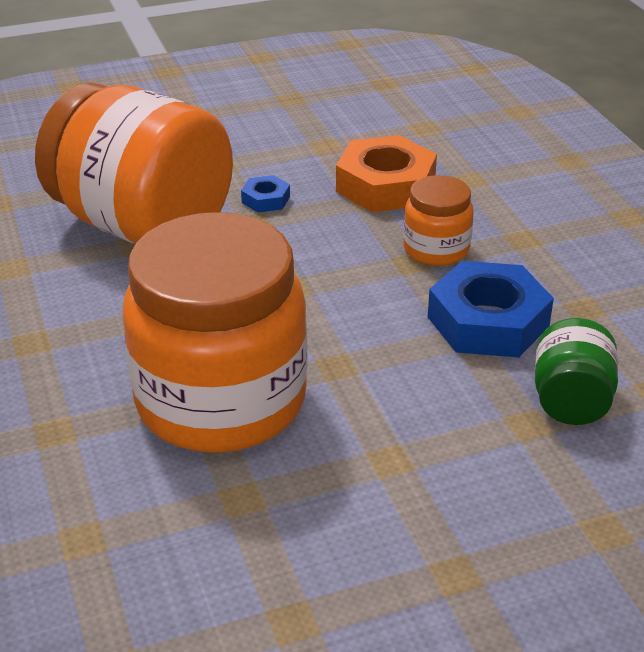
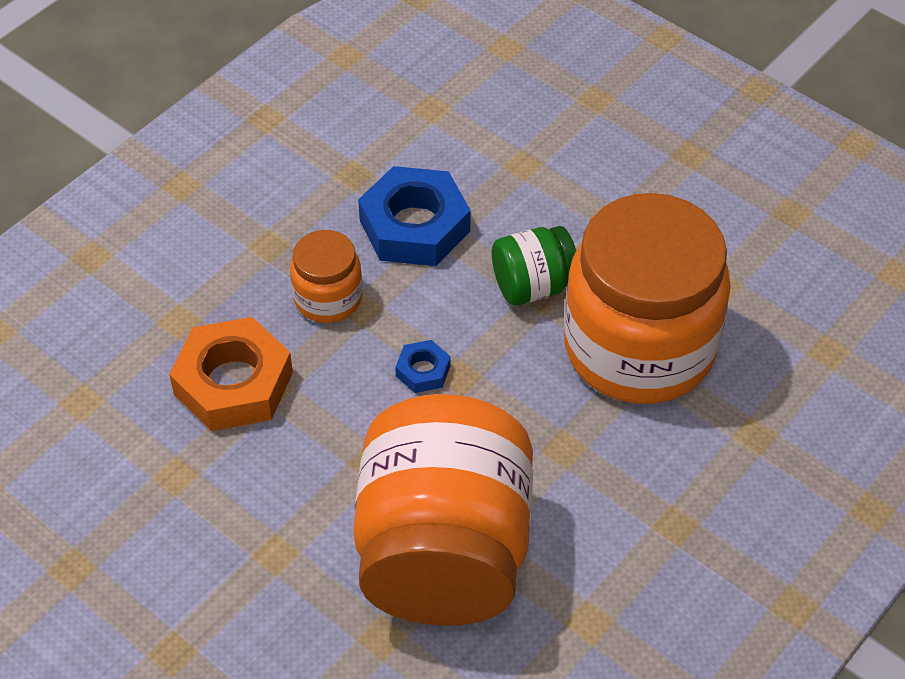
camera: 120 degrees left, 15 degrees up
(265, 199) = (324, 472): blue nut -> blue nut (423, 371)
(571, 401) = (479, 149): green jar -> green jar (533, 286)

